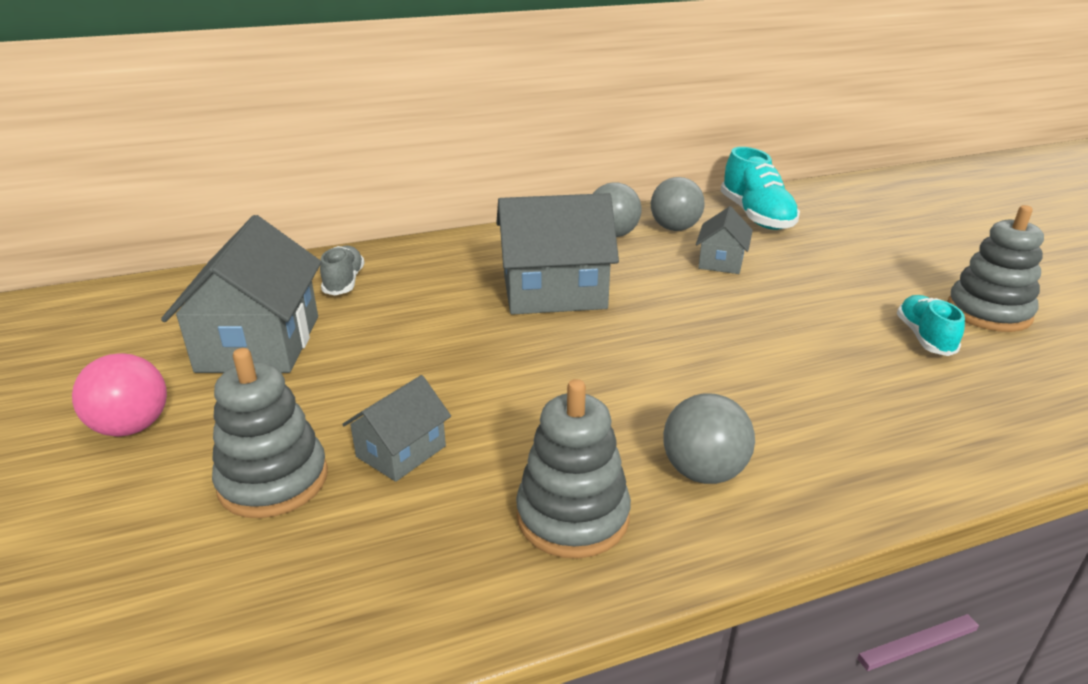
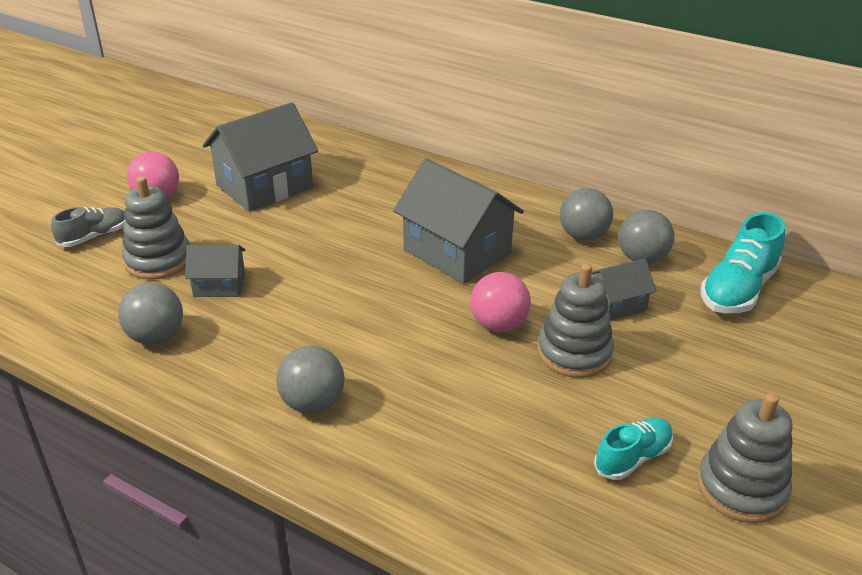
camera: 50 degrees right, 5 degrees up
(344, 282) = (361, 173): grey shoe -> grey shoe (94, 237)
(437, 548) = (156, 337): none -> grey ball
(572, 516) = (222, 370): grey stacking toy -> grey stacking toy (574, 353)
(690, 319) = (498, 325): none -> pink ball

